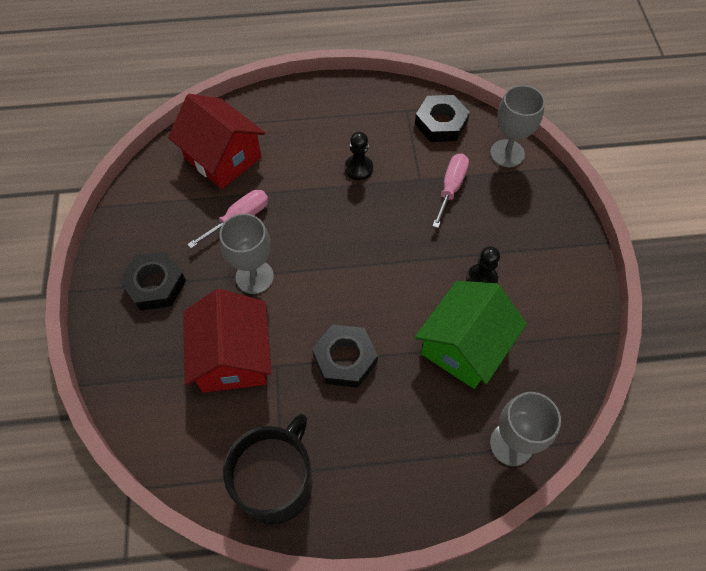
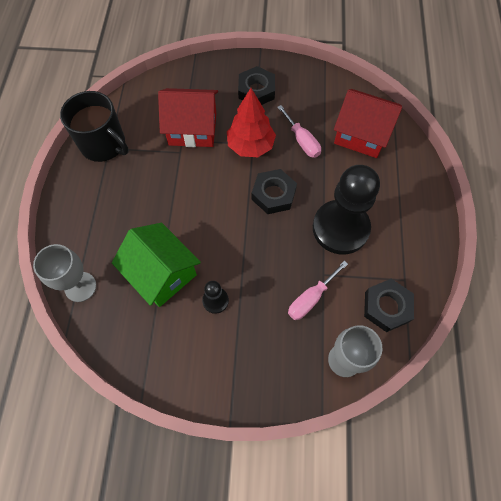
camera: 100 degrees right, 5 degrees up
(222, 157) = (361, 135): red house -> red house turned 60 degrees clockwise
(254, 277) = (250, 146): grey goblet -> red tree
(345, 359) = (173, 192): black nut -> black nut (273, 194)
(358, 168) = (340, 228): black pawn -> black pawn, size x2.31
(451, 188) = (311, 298): pink screwdriver -> pink screwdriver turned 105 degrees clockwise

